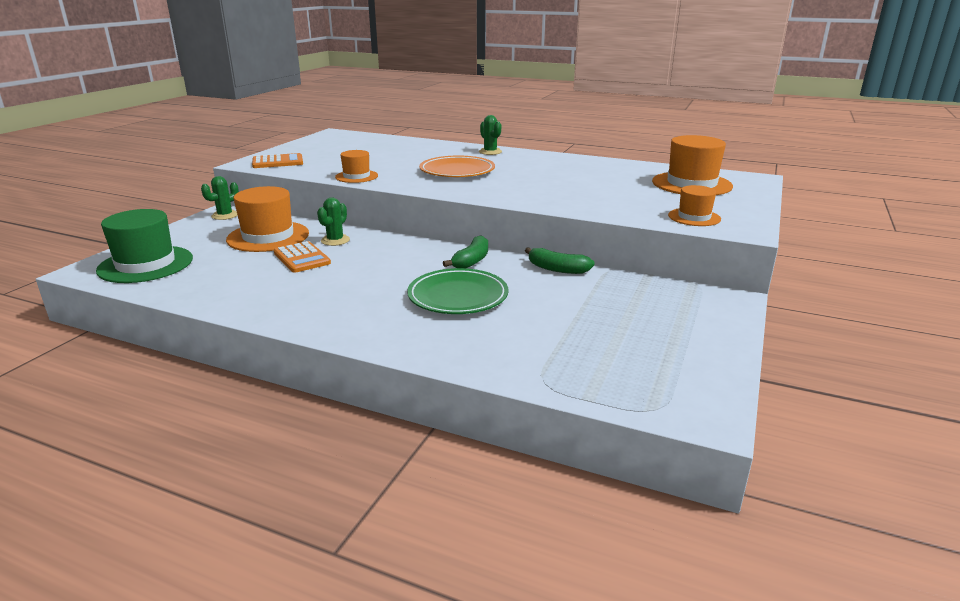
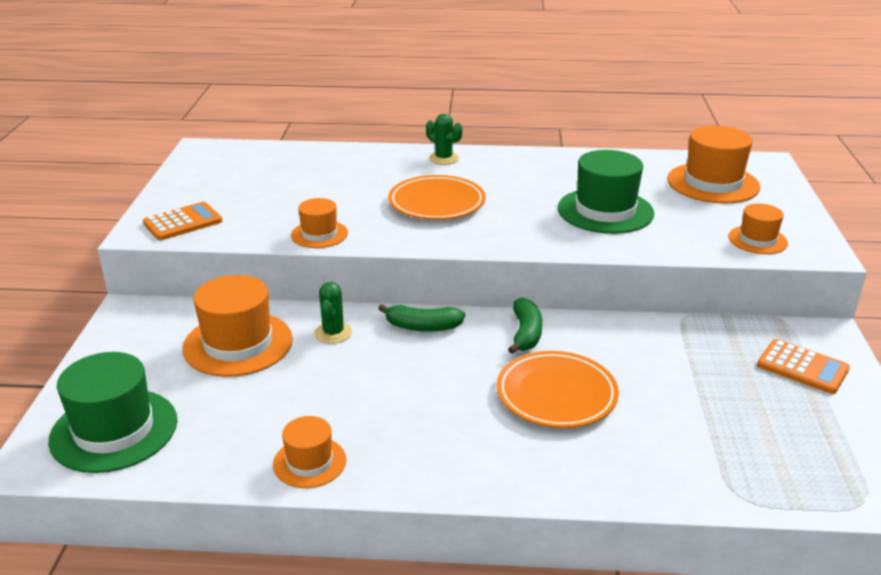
camera: 20 degrees left, 5 degrees up
(225, 215) = (140, 316): green cactus -> none
(243, 301) = (309, 462): none -> orange hat
(302, 258) = (317, 373): orange calculator -> orange calculator (802, 367)
(458, 296) = (556, 394): green plate -> orange plate
(557, 269) = (628, 327): green banana -> green banana (422, 327)
(581, 188) = (605, 211): none -> green hat

